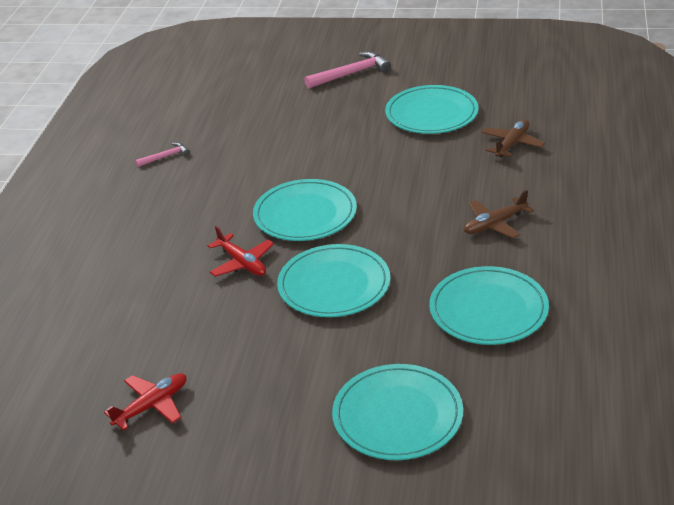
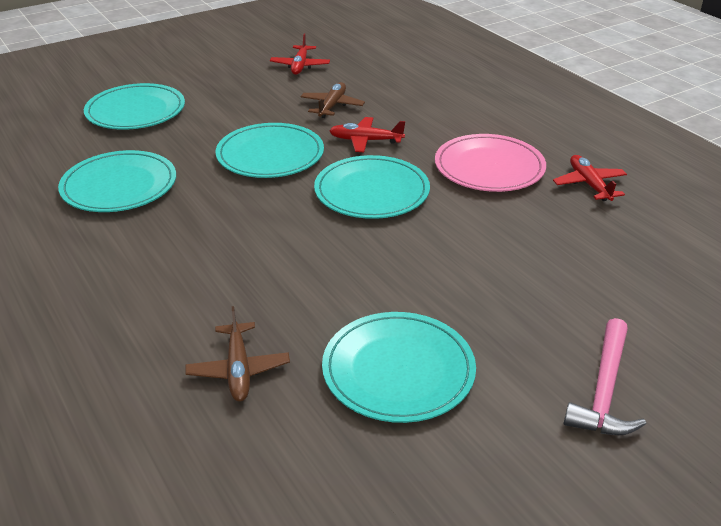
camera: 135 degrees right, 0 degrees up
(165, 157) = (589, 184): pink hammer -> red plane
(199, 196) = (489, 167): none -> pink plate
(495, 224) = (173, 256): brown plane -> brown plane (332, 106)

